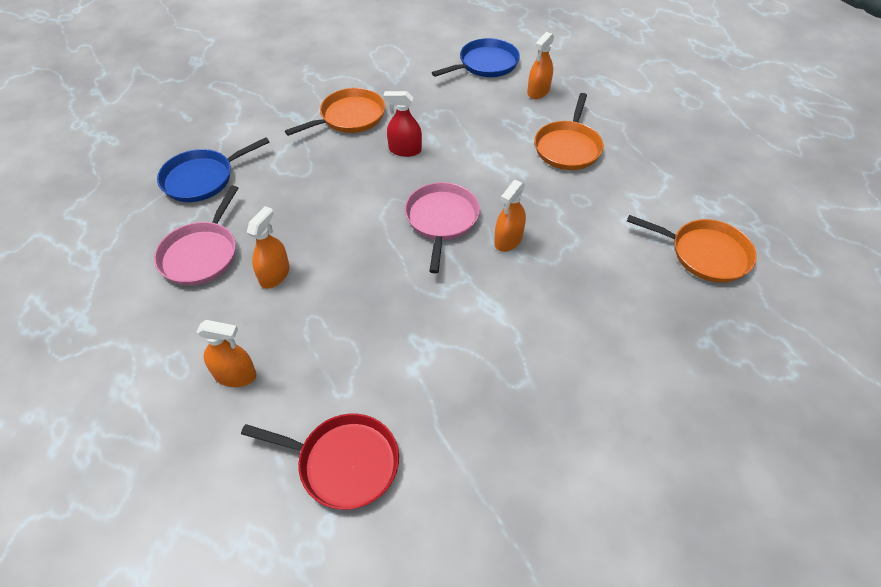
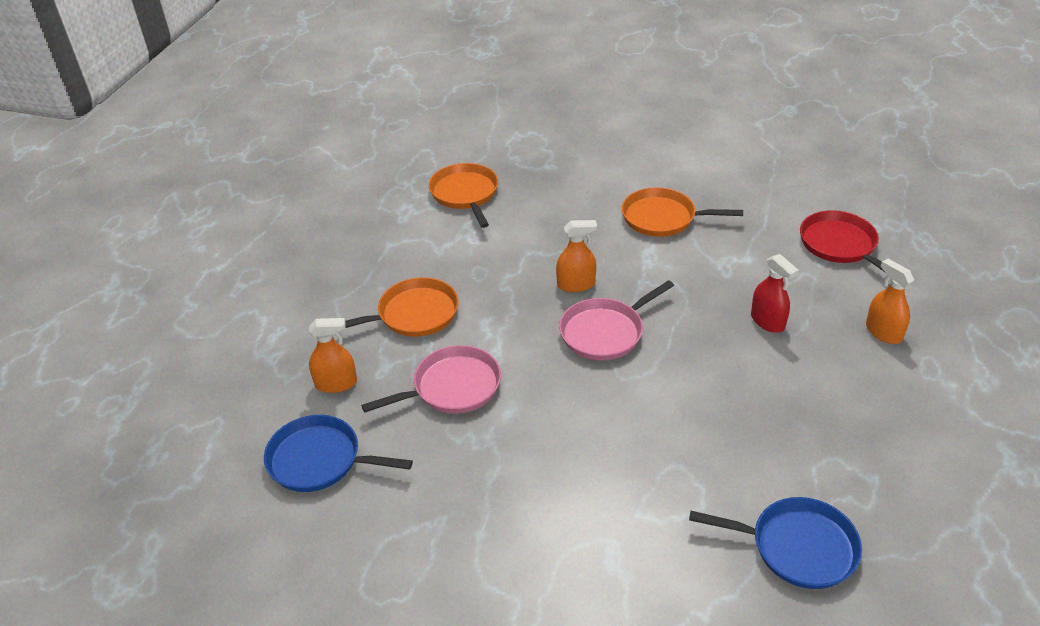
camera: 130 degrees left, 10 degrees down
(201, 254) = (854, 450): pink pan -> pink pan (452, 387)
(274, 275) = (795, 384): orange spray bottle -> none
(349, 117) = (554, 506): orange pan -> orange pan (662, 218)
(405, 150) = (550, 418): red spray bottle -> red spray bottle (767, 321)

